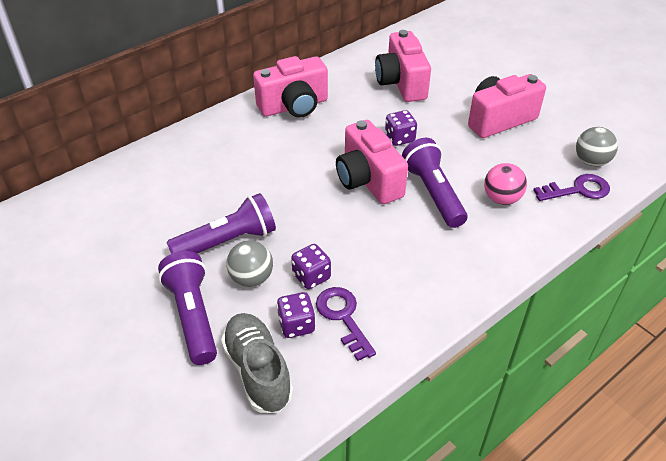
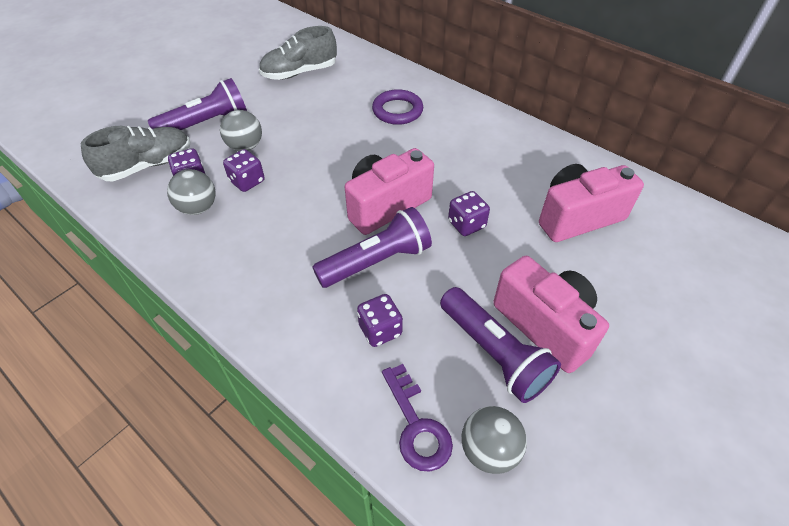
camera: 80 degrees right, 5 degrees up
(123, 226) = (299, 73): none -> grey shoe
(227, 241) = (287, 126): purple flashlight -> purple flashlight (493, 353)
(232, 157) = (397, 111): none -> purple ring
(294, 106) = (490, 136): pink camera -> none
(343, 317) = (198, 208): purple key -> grey ball
(501, 198) = (380, 330): pink ball -> purple dice

